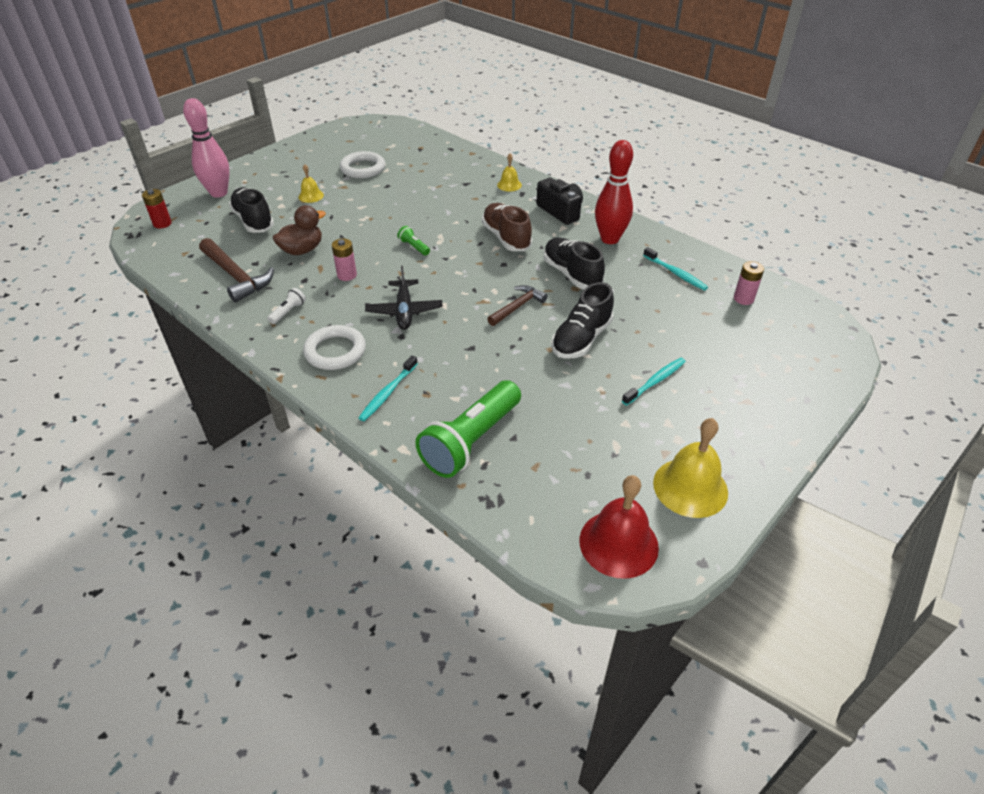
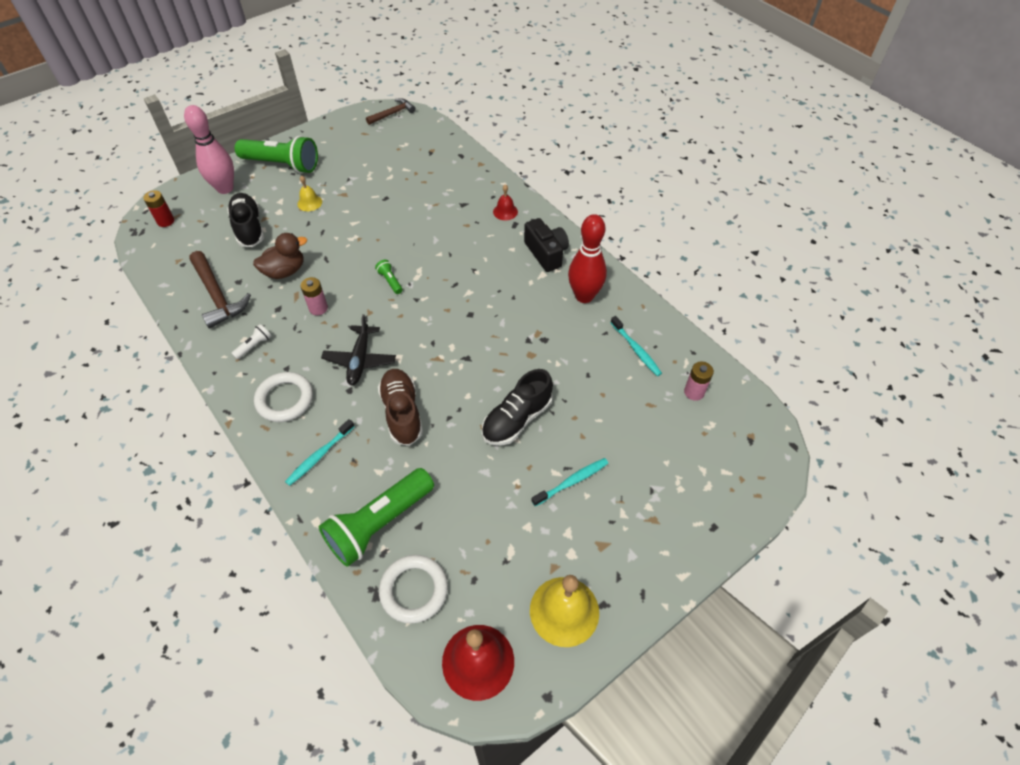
camera: 10 degrees right, 10 degrees up
(273, 170) = (282, 165): none -> green flashlight
(363, 168) = (368, 172): white ring -> white ring (414, 590)
(506, 238) = (482, 281): brown shoe -> brown shoe (402, 413)
(509, 185) = (505, 211): yellow bell -> red bell
(517, 307) = (468, 370): brown hammer -> brown hammer (392, 114)
(571, 274) = (532, 337): black shoe -> none

